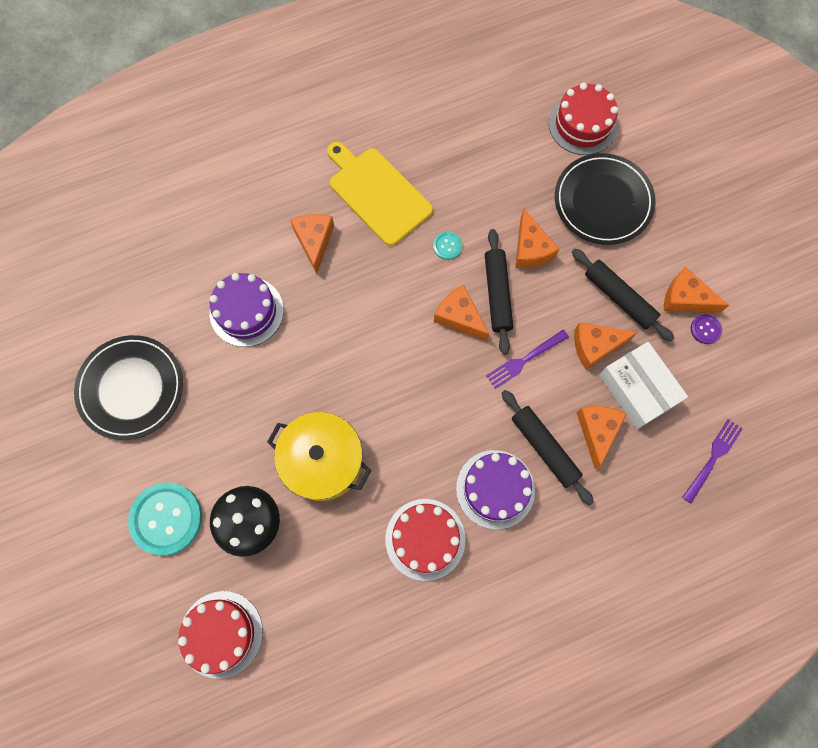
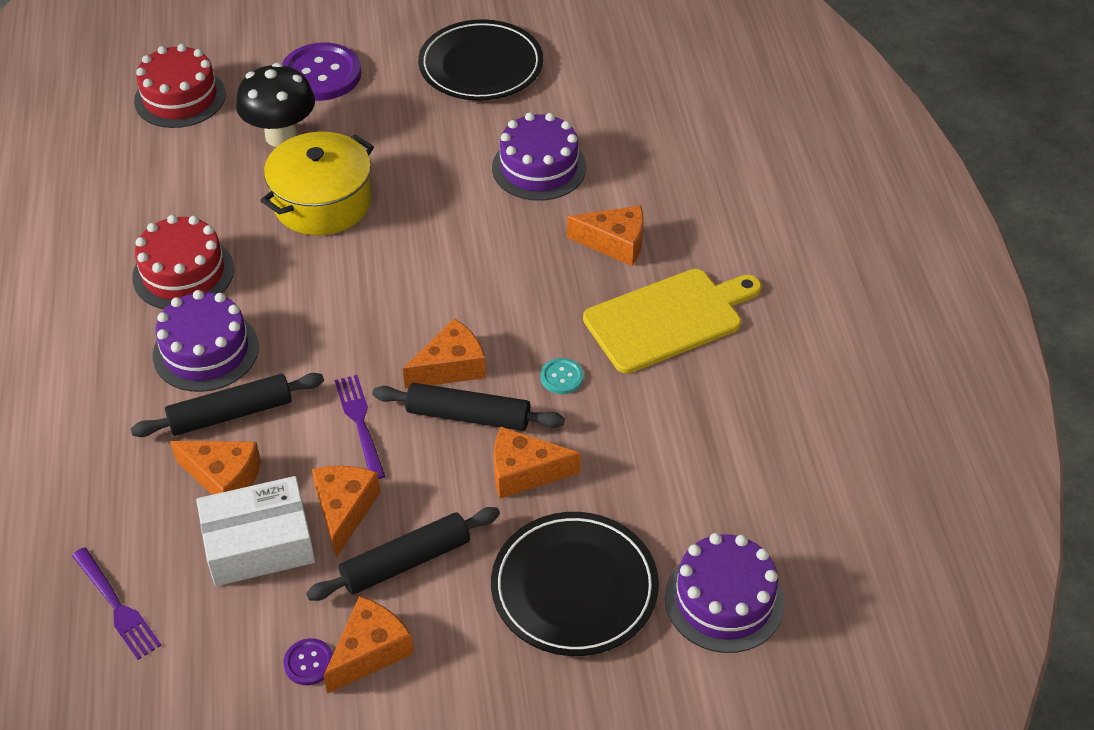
camera: 105 degrees right, 25 degrees down
(166, 518) = (321, 74): turquoise button -> purple button
(582, 124) = (724, 600): red cake -> purple cake

